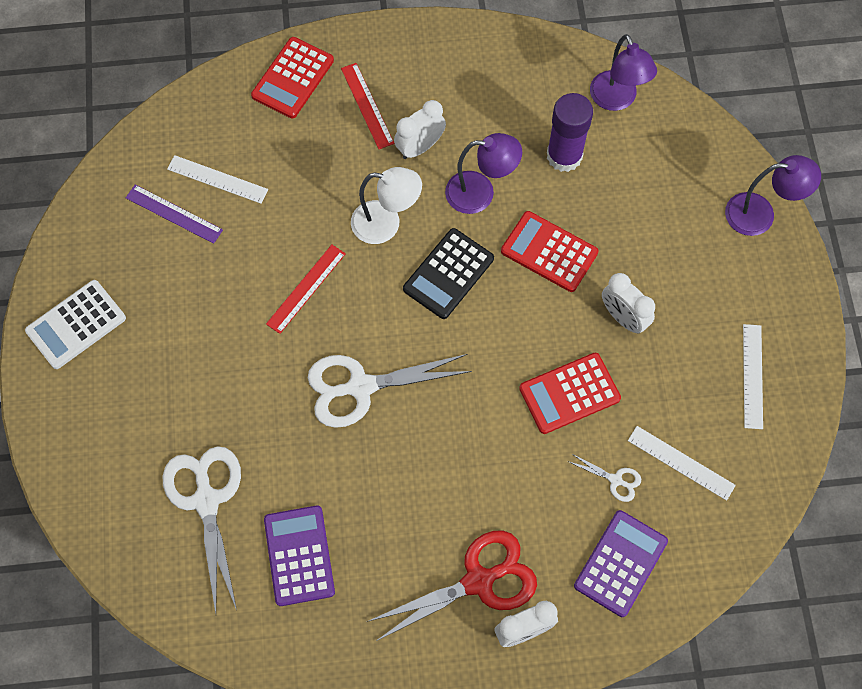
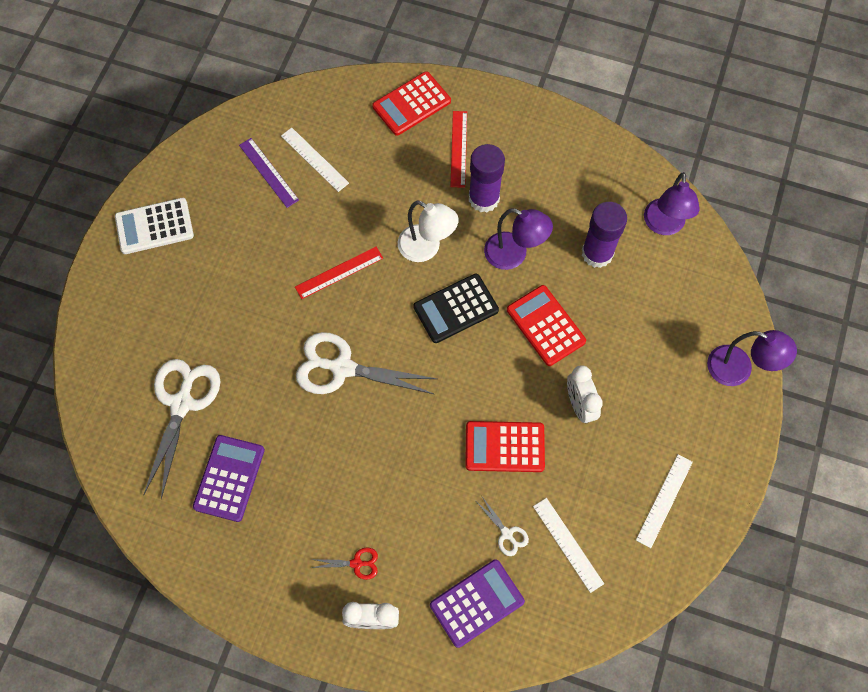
camera: 25 degrees right, 0 degrees up
(420, 147) = (484, 198): white clock -> purple glue stick
(478, 581) = (356, 563): red scissors -> red scissors, size x0.45

